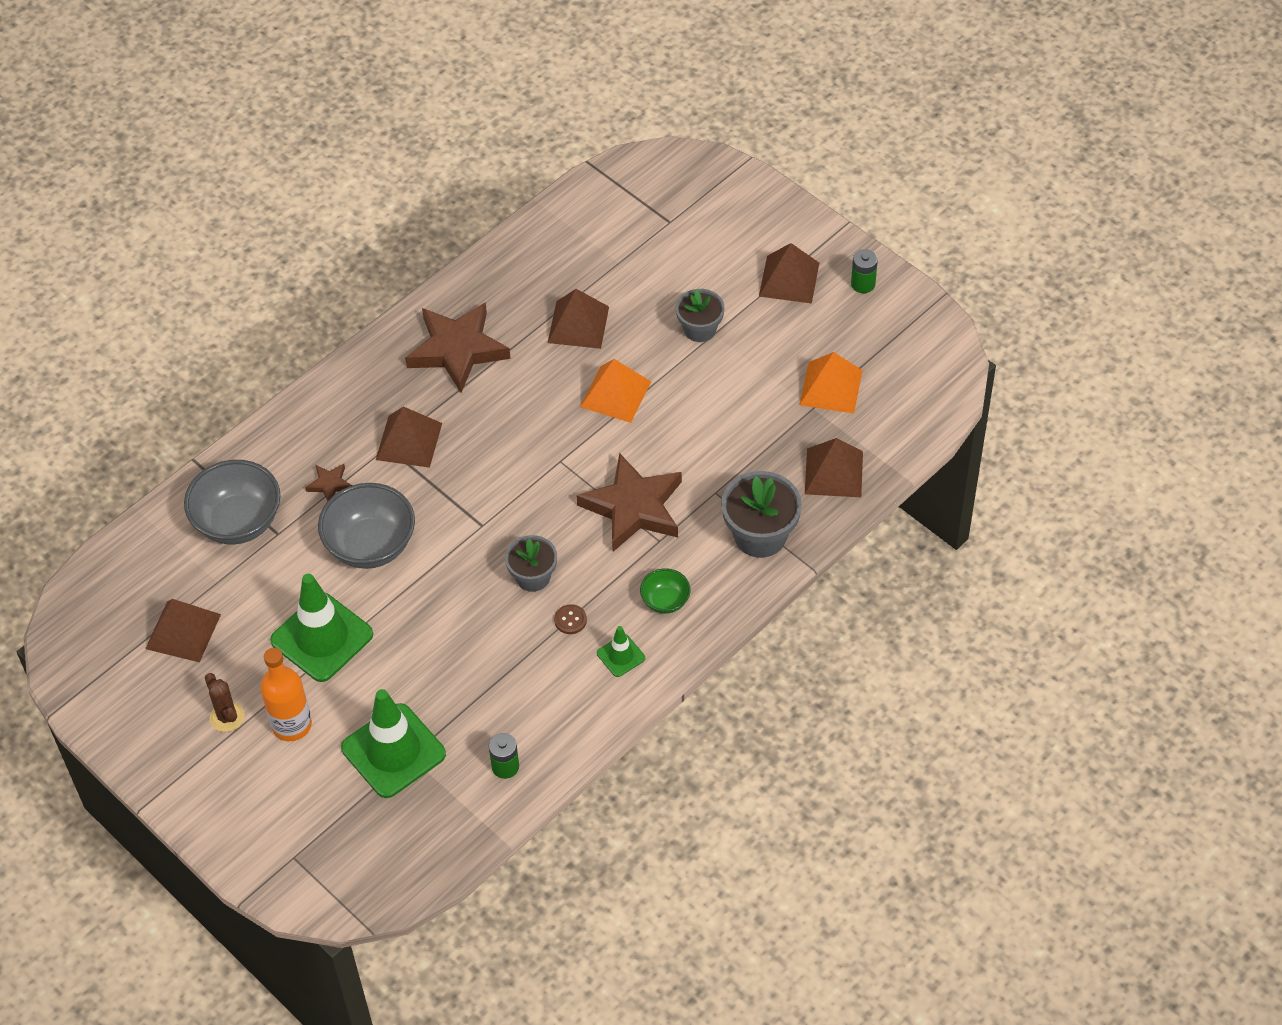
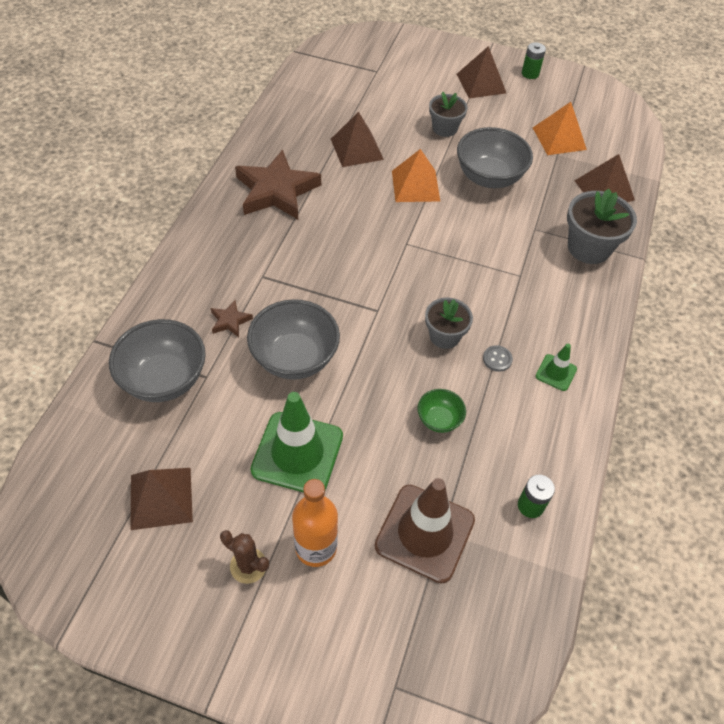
camera: 30 degrees left, 0 degrees up
(393, 751) = (425, 533): green traffic cone -> brown traffic cone
(408, 441) = (277, 266): brown pyramid -> none
(570, 620) = (497, 359): brown button -> grey button
(634, 507) = (484, 258): brown star -> none
(665, 601) = (558, 318): green bowl -> green bowl (439, 420)
(707, 411) = (489, 177): none -> grey bowl

